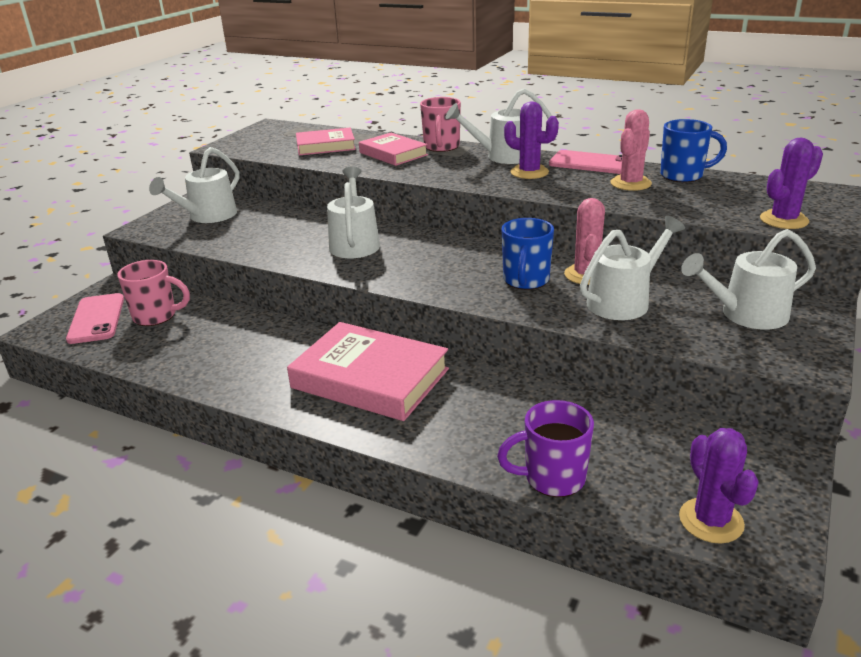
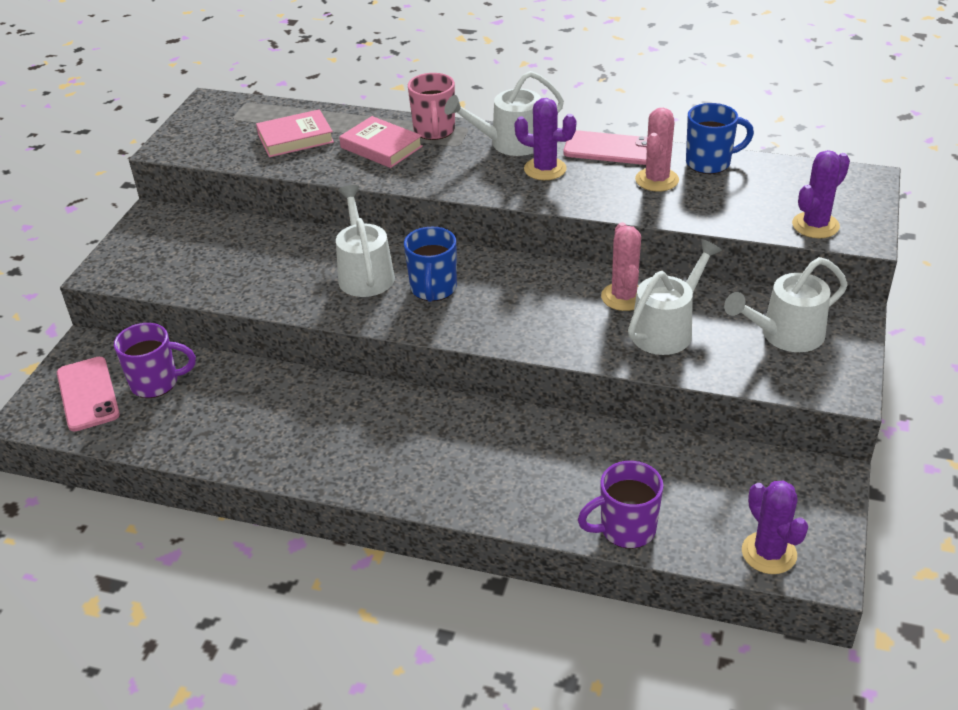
camera: 10 degrees left, 10 degrees up
(156, 316) = (156, 383): pink mug -> purple mug
(208, 216) = (176, 246): white watering can -> none
(370, 378) = (422, 439): pink book -> none
(525, 281) = (564, 311): blue mug -> blue mug (433, 289)

